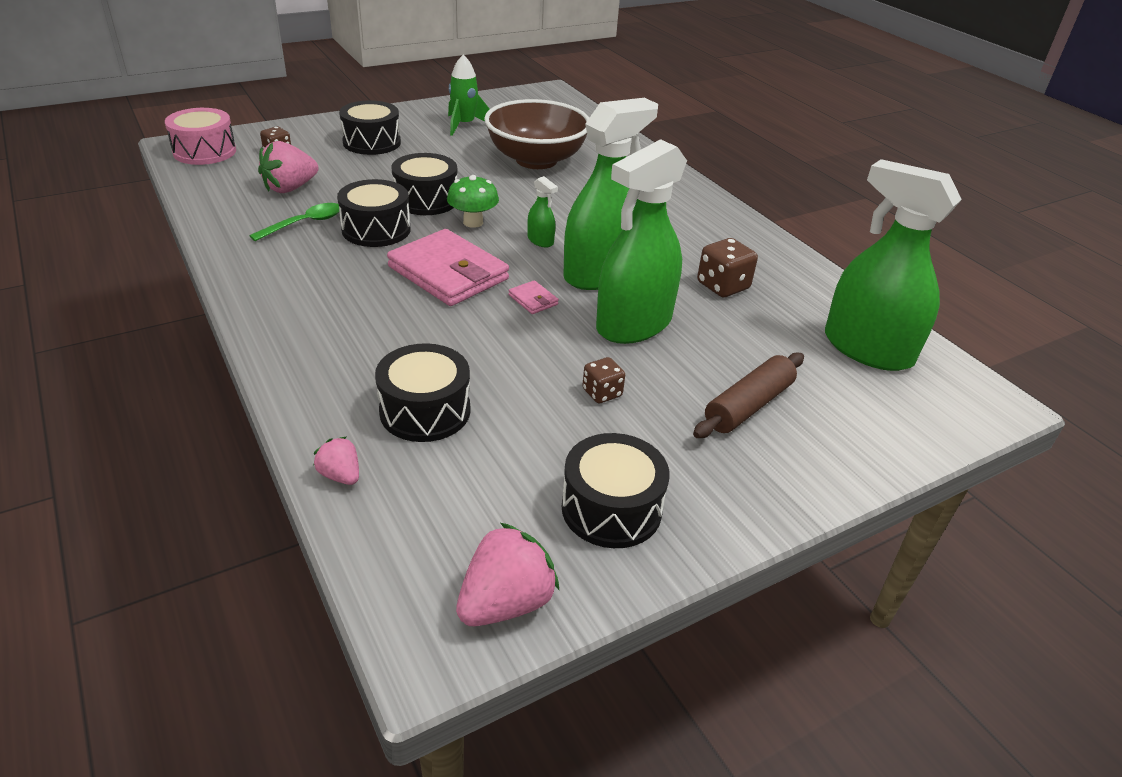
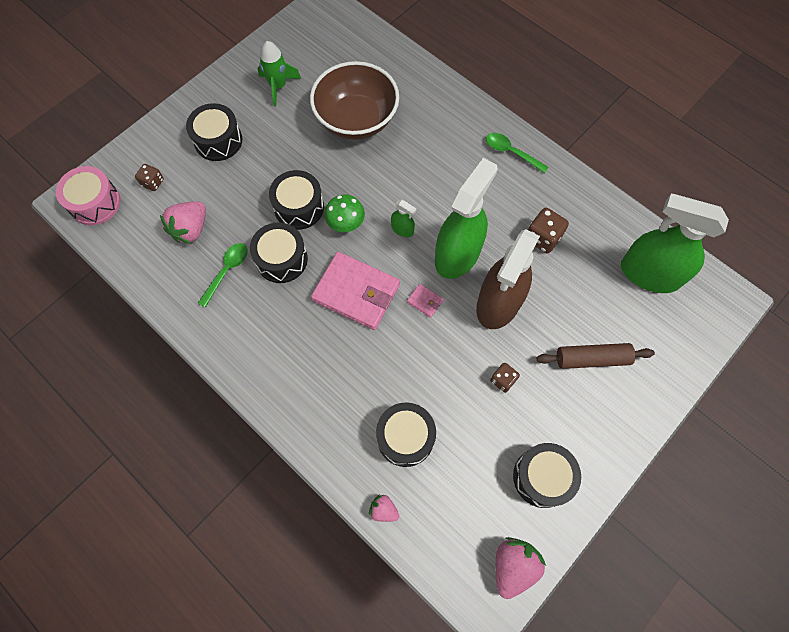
camera: 15 degrees left, 30 degrees up
(634, 324) = (499, 303): green spray bottle -> brown spray bottle
(712, 217) = (511, 152): none -> green spoon
(748, 406) = (592, 359): brown rolling pin -> brown rolling pin turned 60 degrees clockwise

